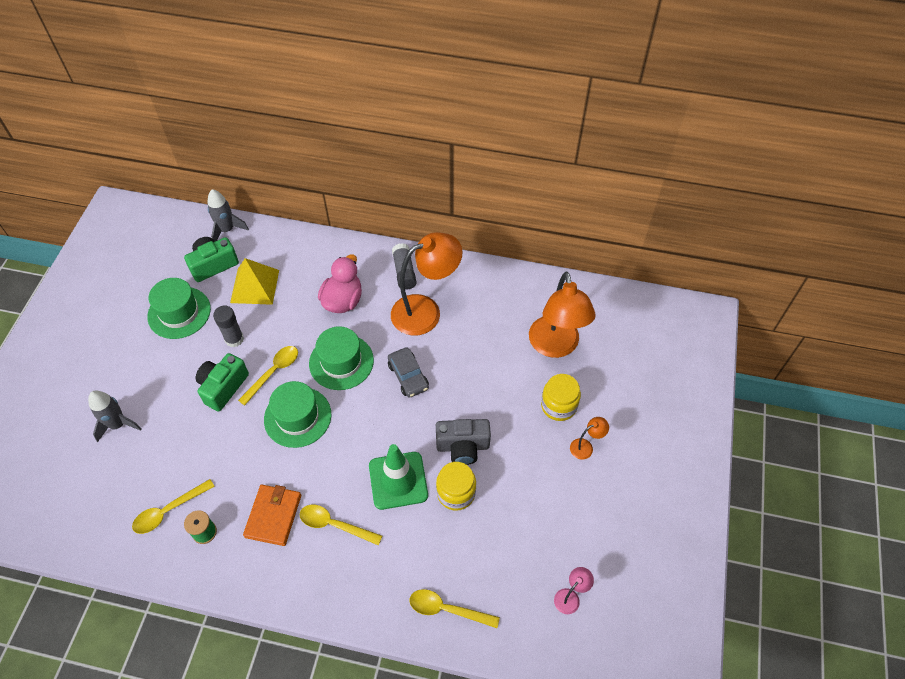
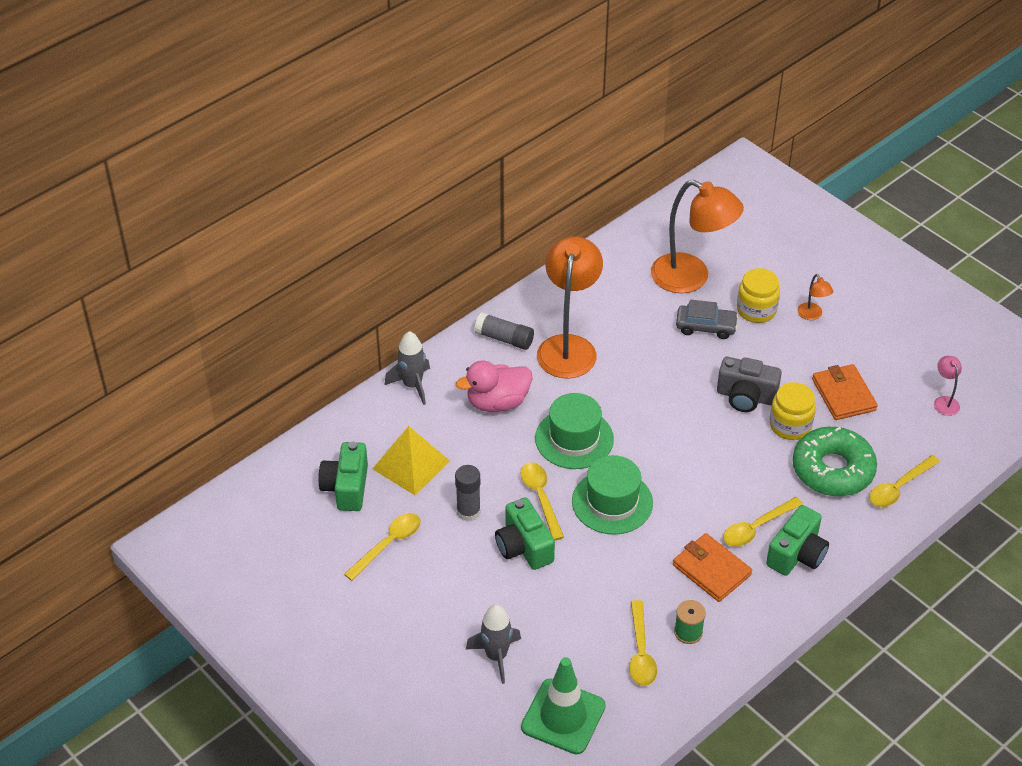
camera: 55 degrees left, 10 degrees down
(179, 313) = (388, 544): green hat -> yellow spoon
(227, 230) = (305, 454): grey rocket -> grey rocket (412, 385)
(326, 568) = (797, 554): none -> green camera
(343, 300) = (497, 402): pink duck -> pink duck turned 75 degrees counterclockwise
(398, 480) = (745, 459): green traffic cone -> green traffic cone (563, 716)
(408, 376) = (635, 397): grey car -> grey car (706, 327)
(431, 548) = (832, 470): none -> green donut
(463, 446) = (746, 396): grey camera -> grey camera turned 75 degrees clockwise
(517, 514) = (843, 395): none -> orange wallet
(585, 447) = (812, 315): orange lamp -> orange lamp turned 150 degrees clockwise

